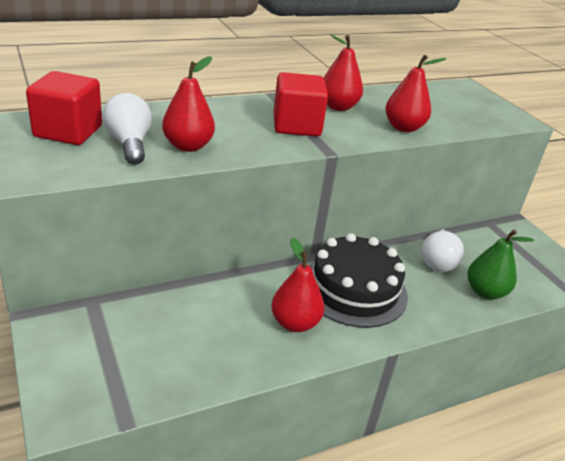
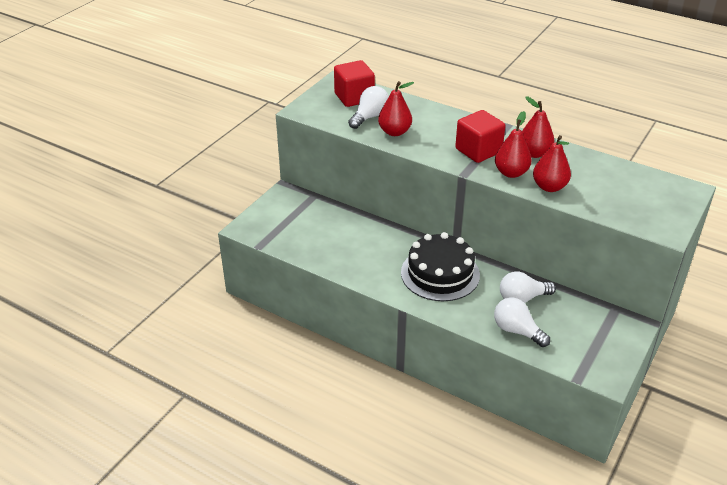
camera: 60 degrees right, 5 degrees up
(295, 323) = (381, 264): red pear -> red pear (511, 173)
(485, 292) = (517, 331): green pear -> white light bulb

